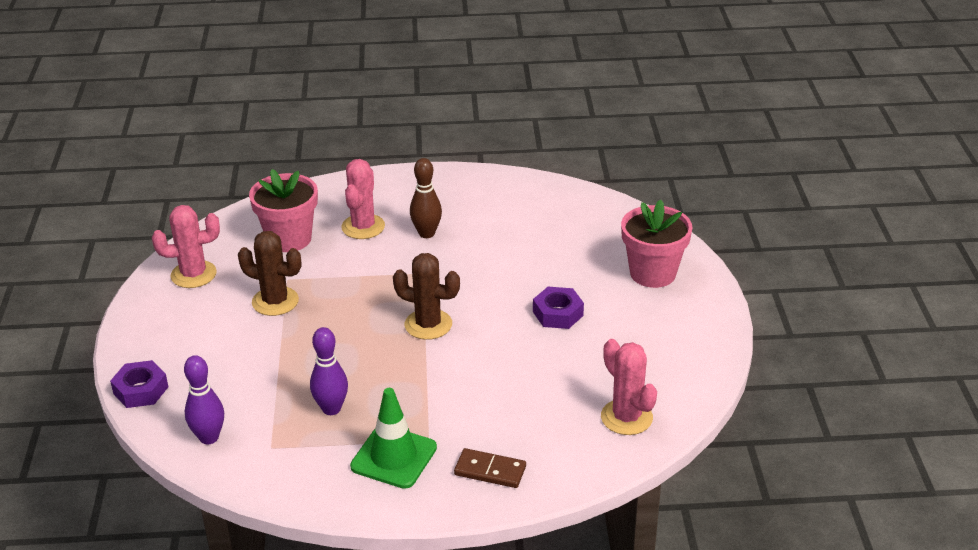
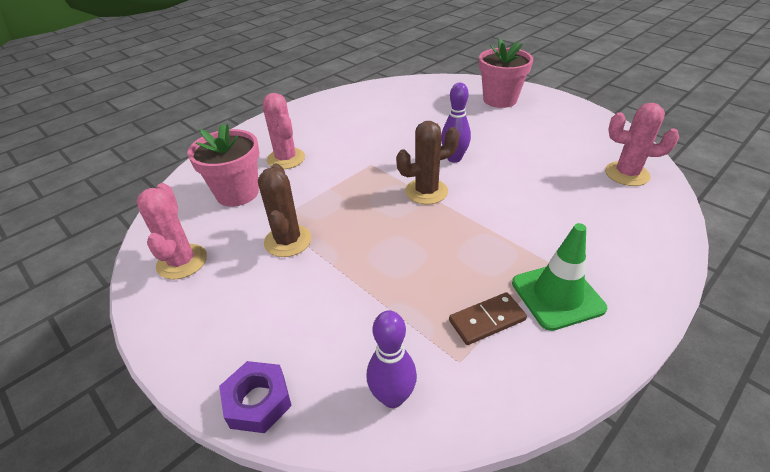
camera: 40 degrees left, 5 degrees up
(193, 274) = (182, 262): pink cactus -> pink cactus turned 45 degrees counterclockwise
(275, 301) = (288, 241): brown cactus -> brown cactus turned 75 degrees counterclockwise
(331, 409) = (455, 292): purple bowling pin -> purple bowling pin (454, 158)
(426, 233) = (337, 142): brown bowling pin -> none
(490, 471) = (626, 258): brown domino -> brown domino (487, 320)
(558, 313) = (490, 143): purple nut -> none

